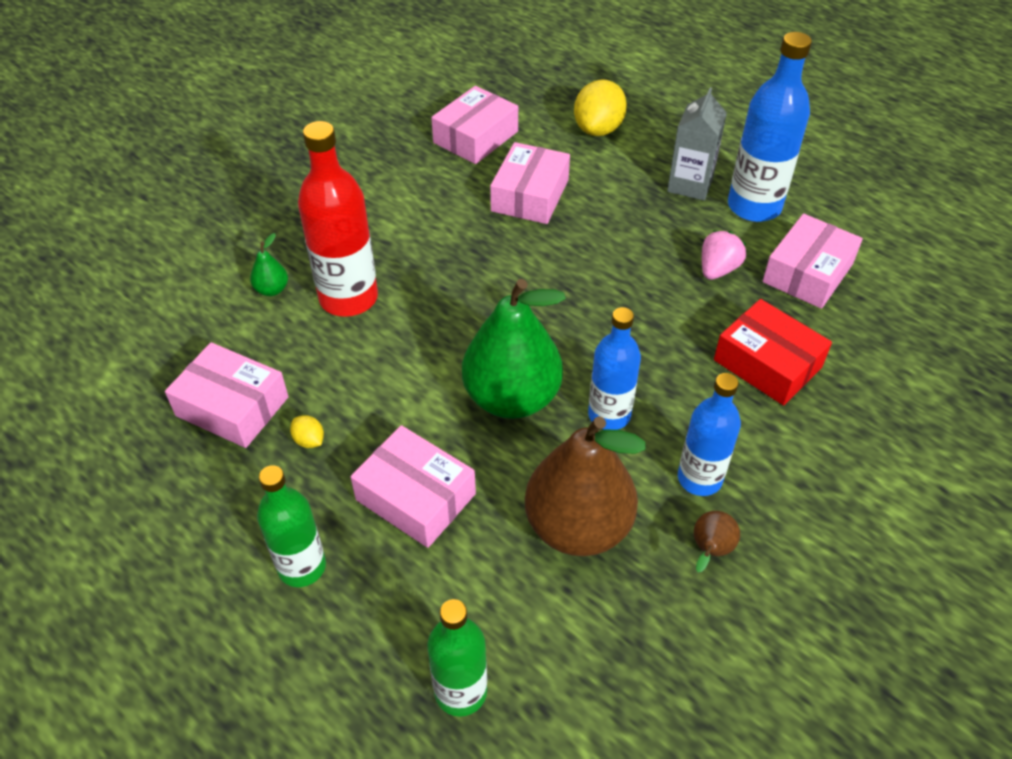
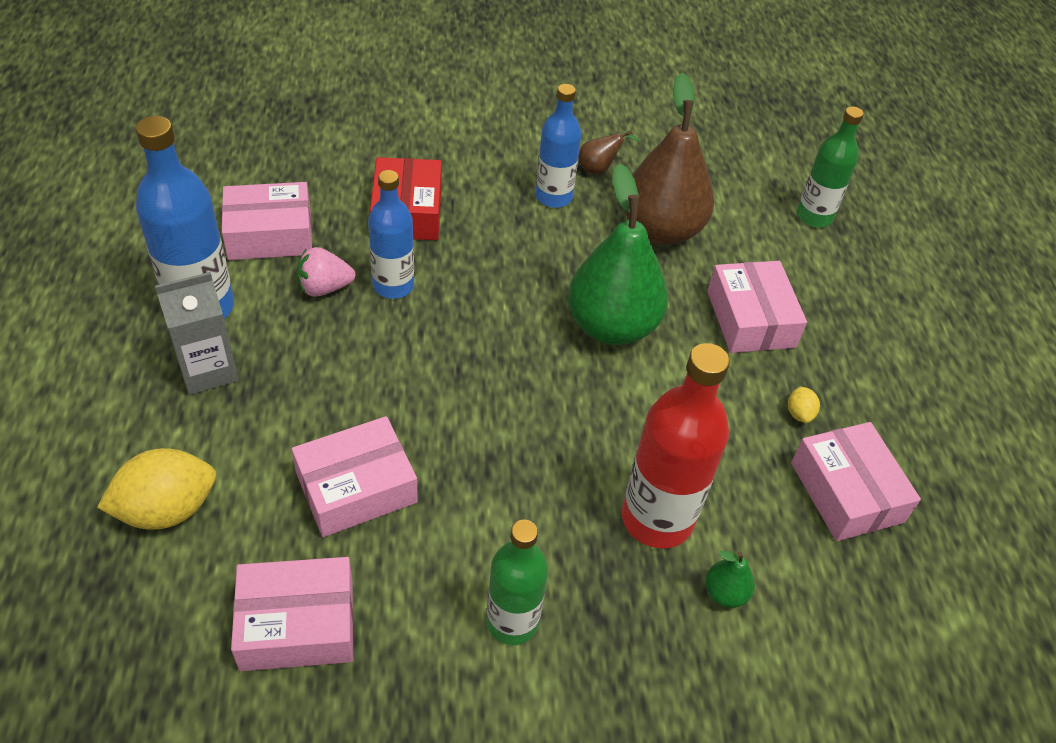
camera: 140 degrees left, 0 degrees up
(302, 567) = (866, 336): green bottle -> green bottle (512, 622)
(609, 415) = (558, 265): blue bottle -> blue bottle (393, 286)

